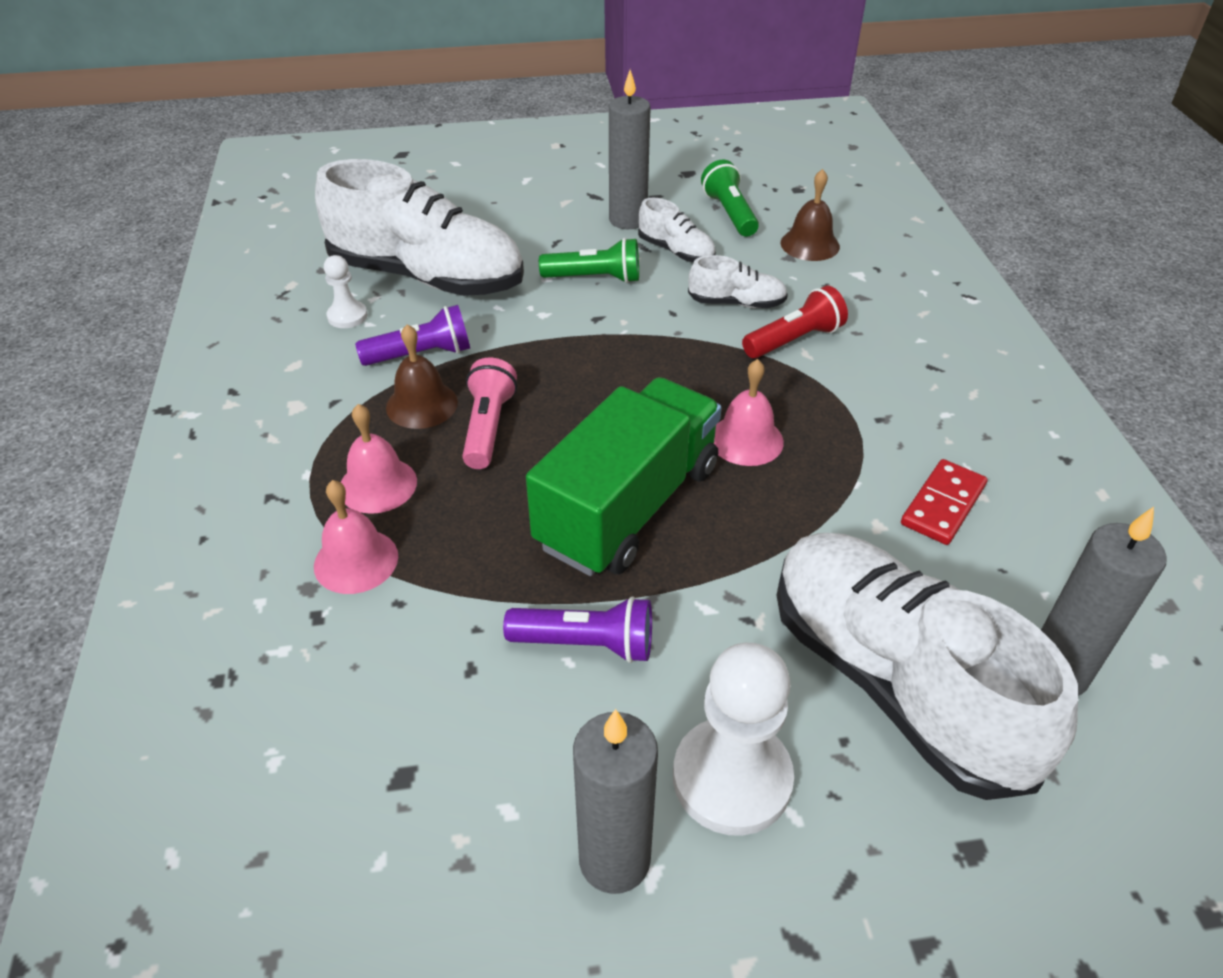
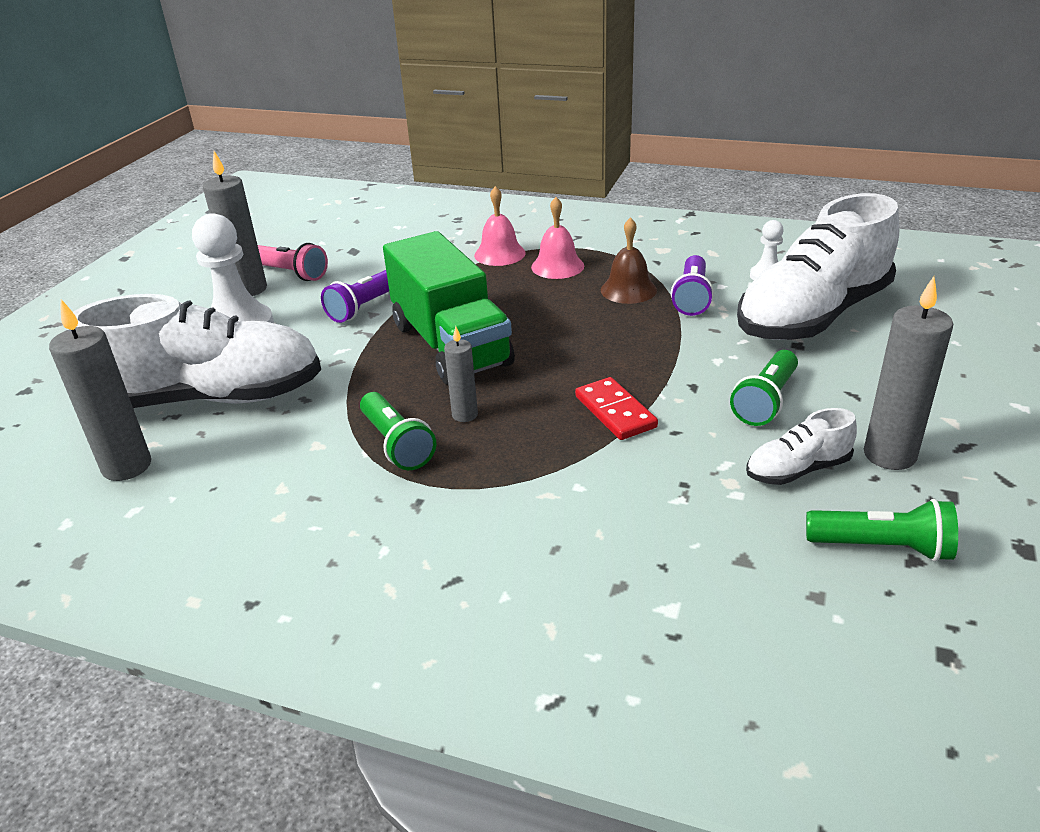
camera: 120 degrees right, 10 degrees down
(488, 427) = (581, 309): pink flashlight -> pink flashlight (292, 273)
(736, 303) = (666, 479): white shoe -> none
(746, 440) = (465, 415): pink bell -> grey candle
(794, 340) = (574, 495): red flashlight -> none
(810, 244) = (766, 593): brown bell -> none
(826, 467) = (397, 444): none -> green flashlight
(942, 505) = (296, 488): red domino -> red domino (615, 412)

